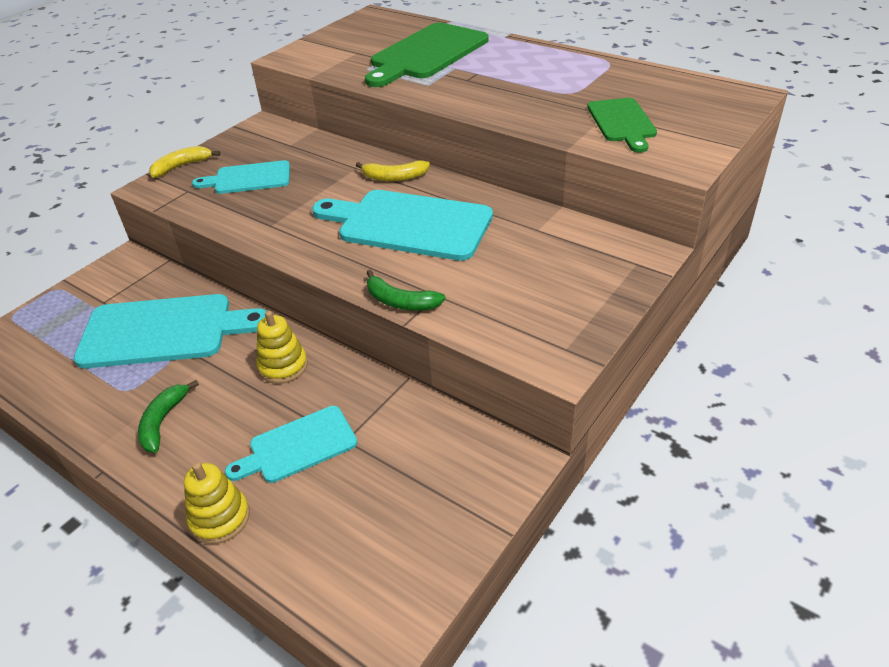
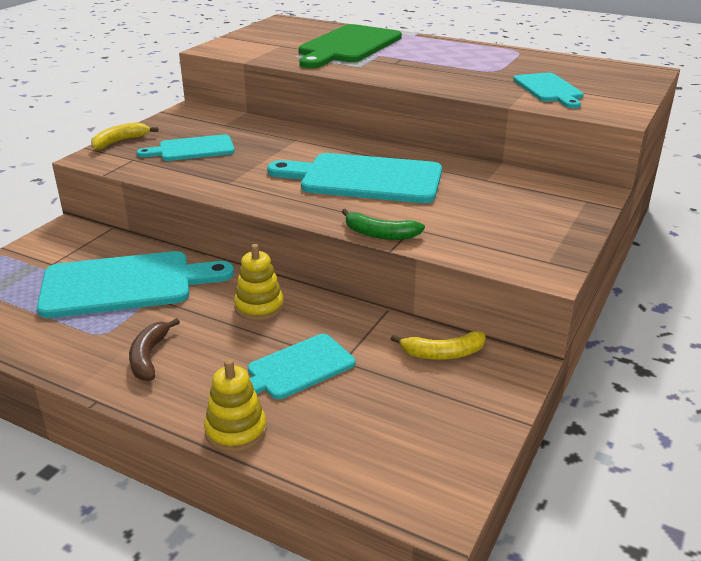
camera: 10 degrees left, 10 degrees down
(163, 422) = (149, 357): green banana -> brown banana
(394, 177) = (336, 146): yellow banana -> yellow banana (443, 353)
(622, 122) = (549, 89): green cutting board -> turquoise cutting board

